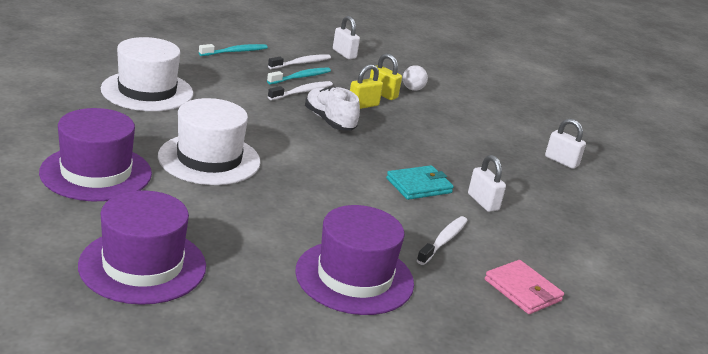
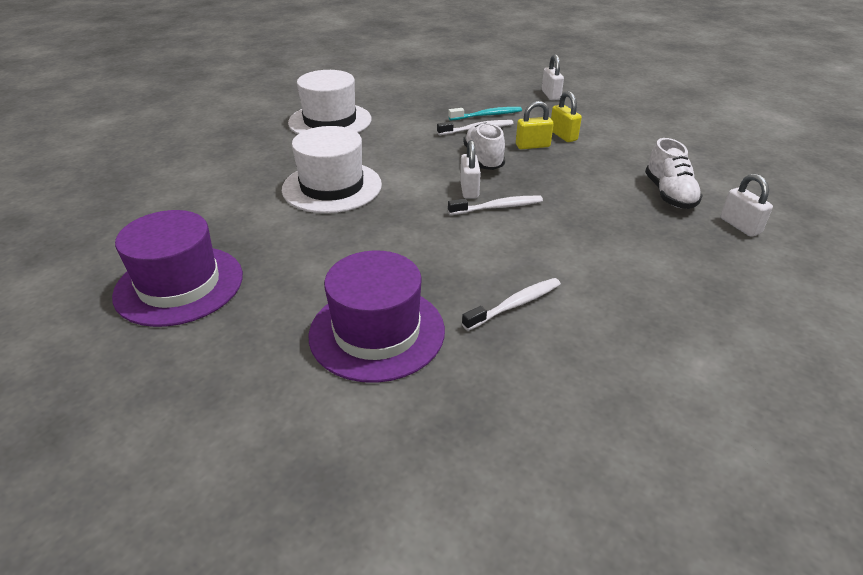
camera: 30 degrees right, 10 degrees up
(96, 173) = (220, 190): purple hat -> none
(235, 52) = (441, 90): turquoise toothbrush -> none
(301, 63) = (498, 102): white toothbrush -> white toothbrush (498, 207)
(412, 89) = (602, 132): white ball -> none
(419, 186) = (532, 236): turquoise wallet -> none
(483, 202) = (599, 264): white padlock -> white padlock (469, 189)
(498, 140) = (669, 194): none -> white shoe
(522, 290) = (574, 385): pink wallet -> none

